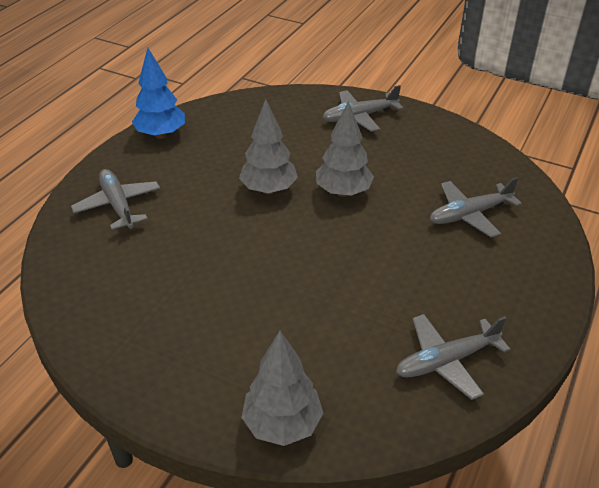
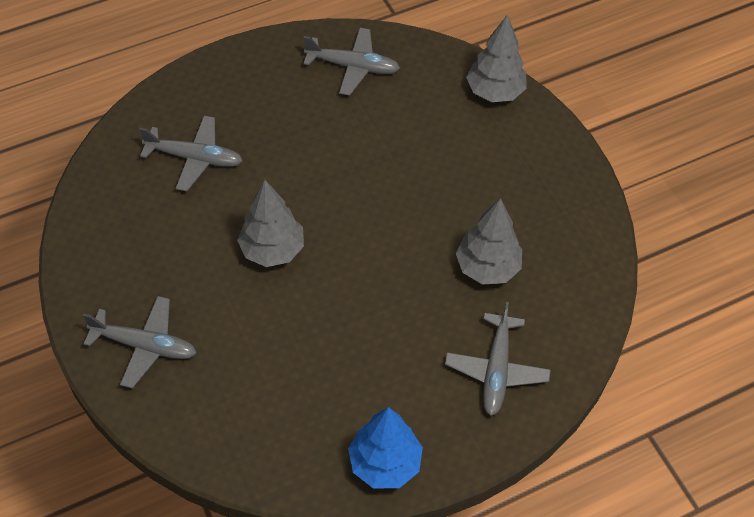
camera: 145 degrees left, 15 degrees up
(268, 189) = (337, 297): grey tree -> grey tree (487, 267)

